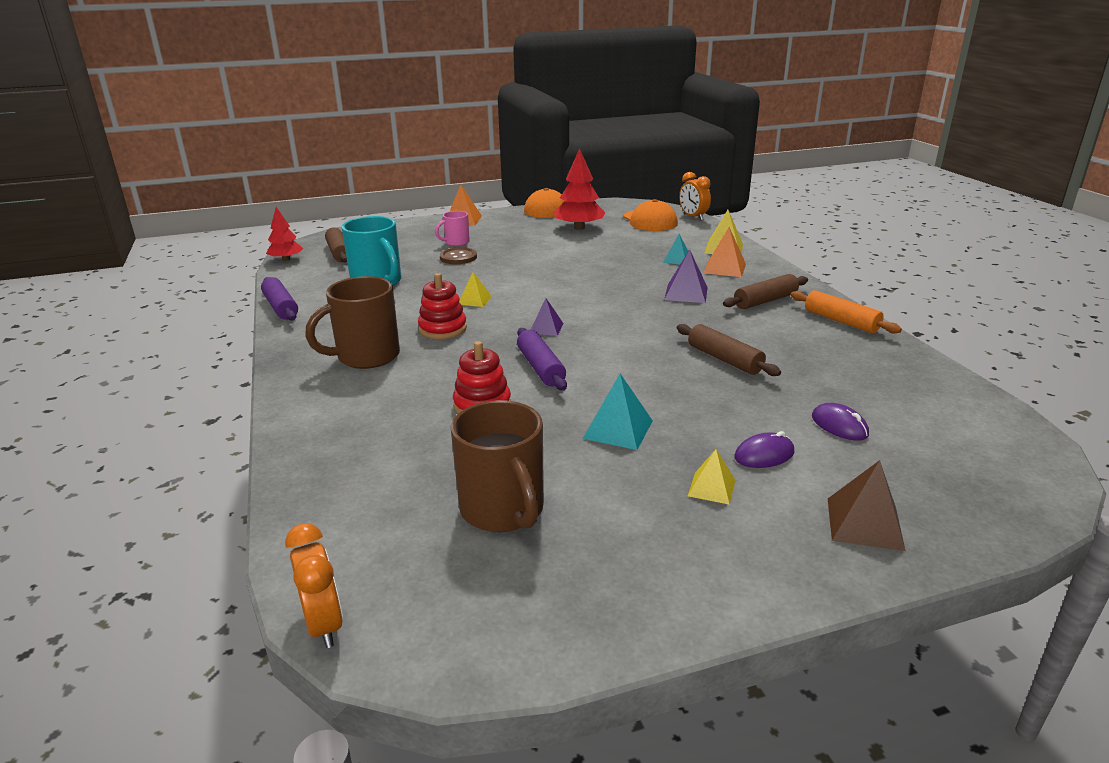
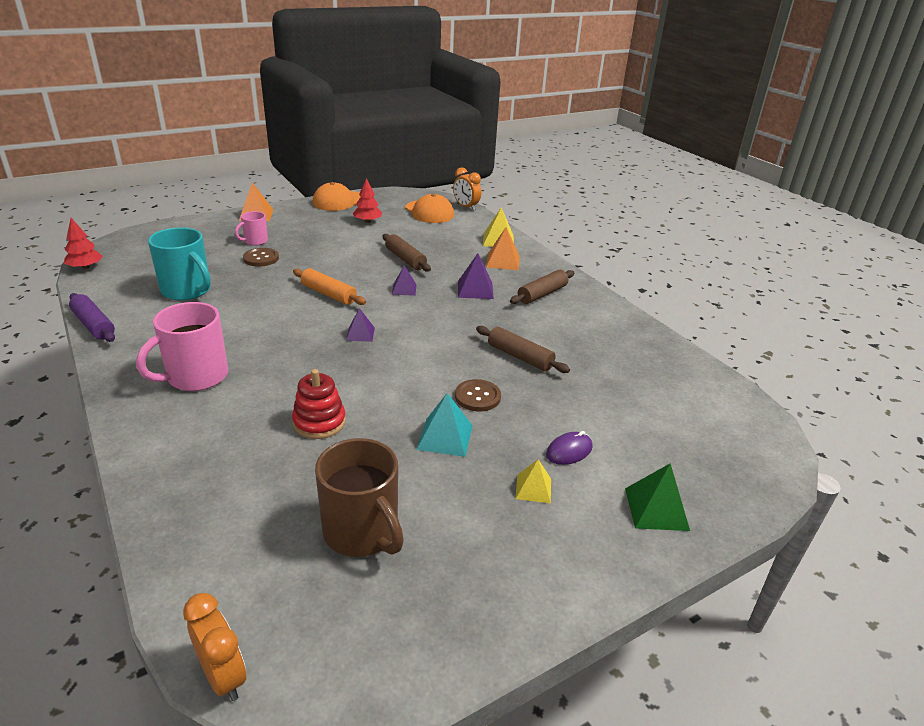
camera: 15 degrees left, 5 degrees up
(339, 253) = (139, 257): brown rolling pin -> brown rolling pin (405, 259)
(366, 356) = (196, 377): brown mug -> pink mug
(442, 328) = (263, 340): red stacking toy -> none
(474, 300) = (287, 306): yellow pyramid -> none
(540, 368) = (364, 377): purple rolling pin -> none
(579, 228) = (367, 221): red tree -> red tree, size x0.63
(604, 290) = (404, 289): none -> purple pyramid
(665, 394) = (477, 397): none -> brown button
(677, 259) = (461, 253): turquoise pyramid -> none
(839, 426) = (622, 416): purple mouse -> none
(841, 321) = (605, 312): orange rolling pin -> orange rolling pin (328, 294)
(864, 523) = (656, 509): brown pyramid -> green pyramid

